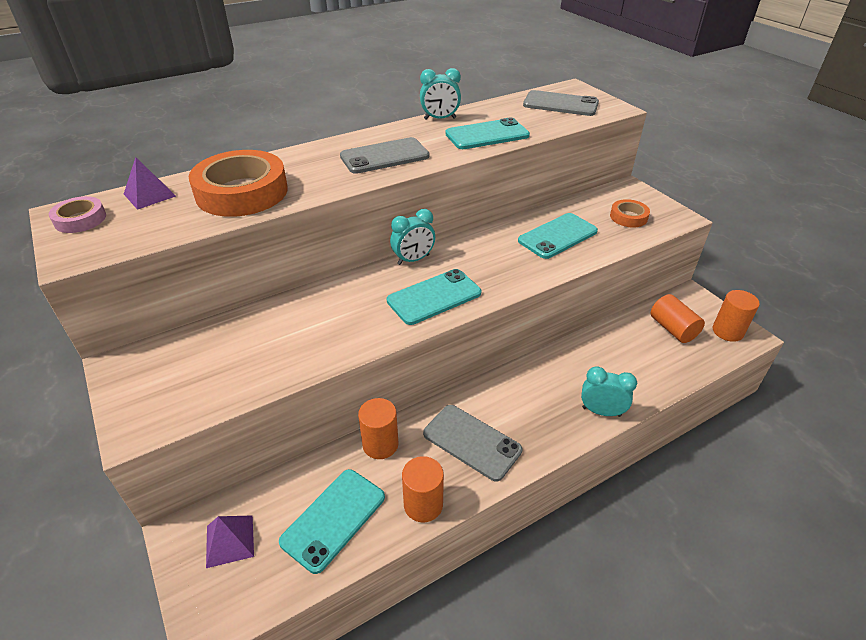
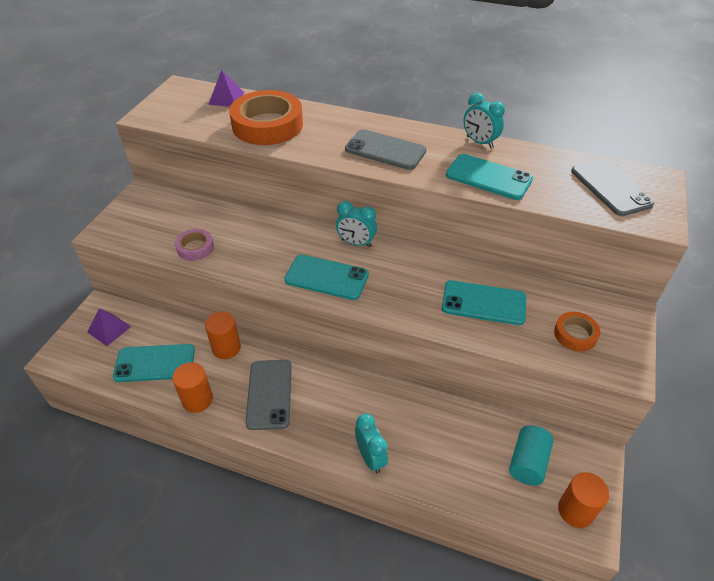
camera: 50 degrees right, 5 degrees up
(80, 219) = (179, 95): pink tape -> pink tape (195, 248)
(672, 329) = (527, 462): orange cylinder -> turquoise cylinder

